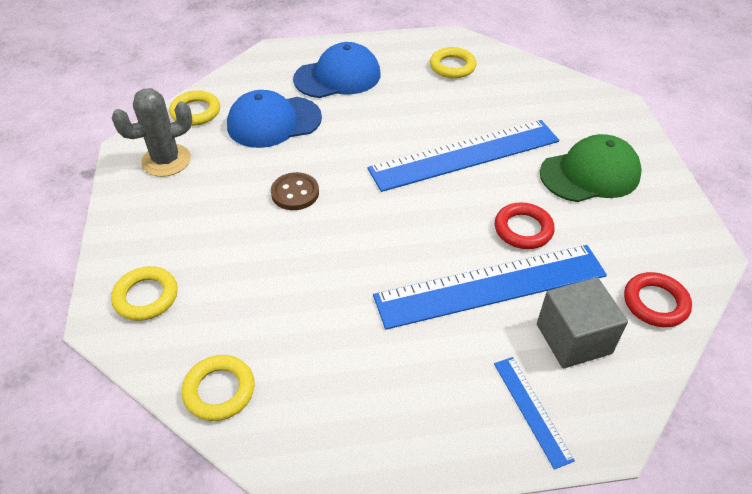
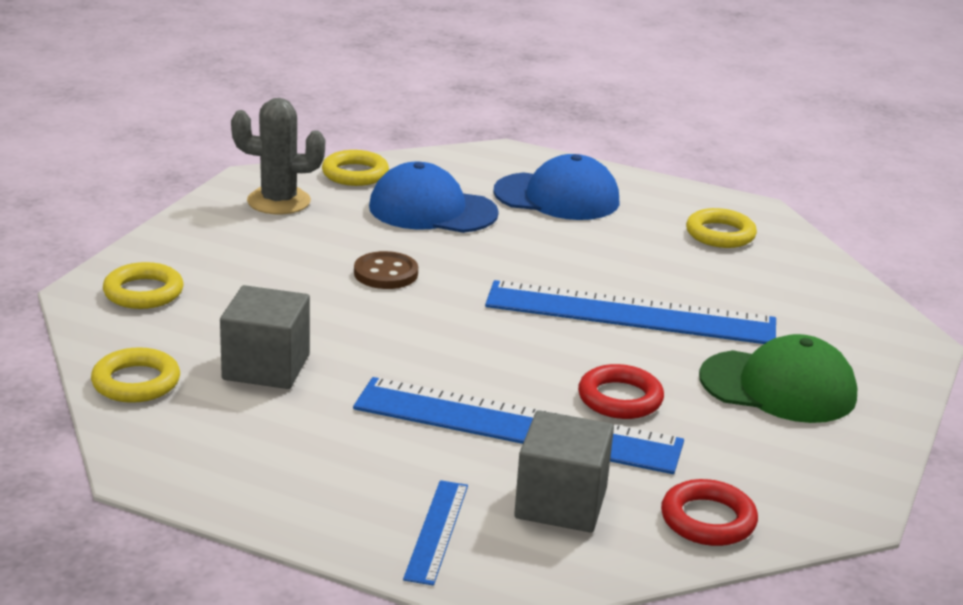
camera: 30 degrees right, 20 degrees down
(295, 322) = (266, 367): none -> grey cube

